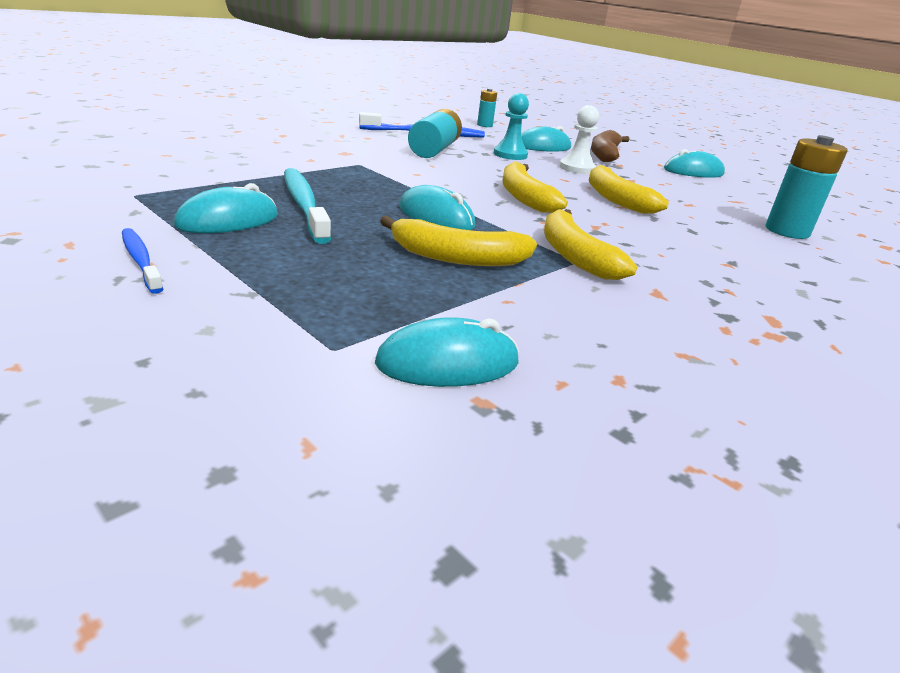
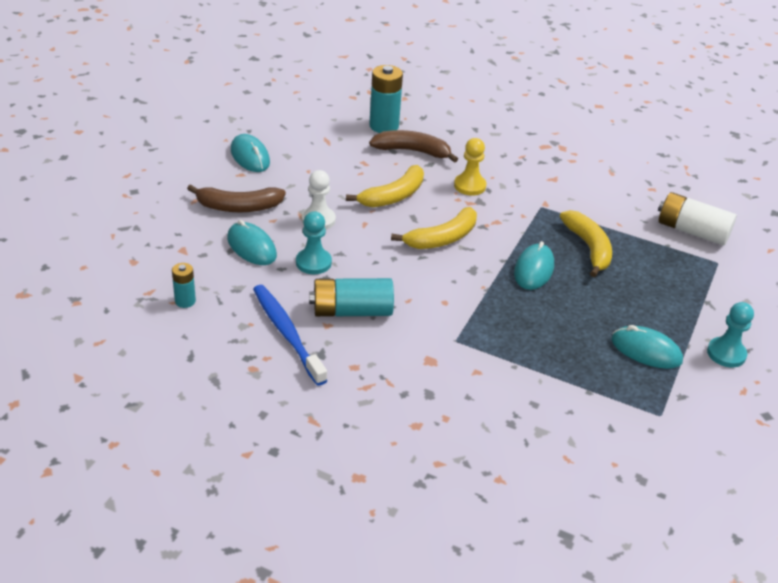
camera: 110 degrees left, 10 degrees up
(140, 260) = (726, 354): blue toothbrush -> turquoise pawn
(304, 205) = (583, 331): turquoise toothbrush -> none
(447, 363) = (692, 231): turquoise mouse -> white battery
(574, 256) = (534, 207): yellow banana -> none
(636, 236) = (469, 186): none -> yellow pawn
(723, 229) = (412, 151): none -> brown banana

